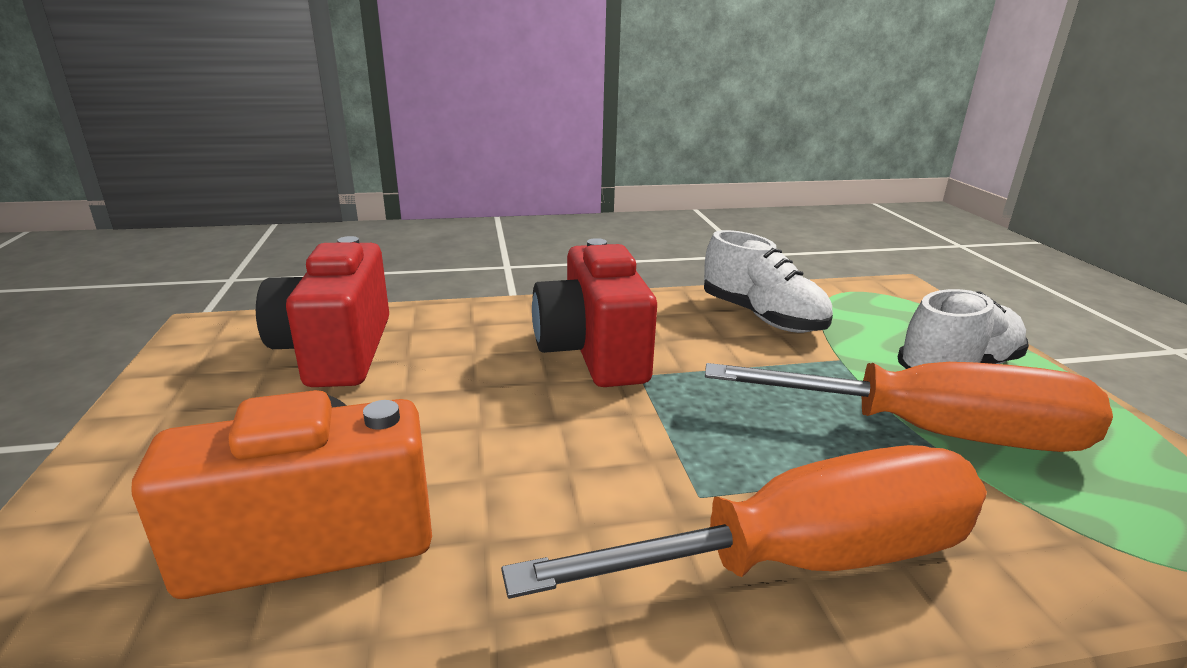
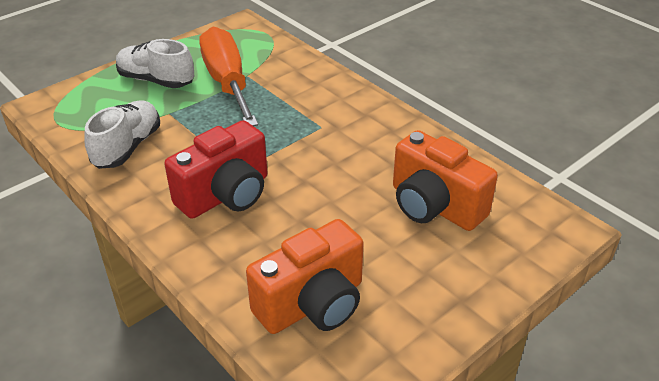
camera: 120 degrees left, 15 degrees up
(336, 351) = (312, 304): red camera -> orange camera
(806, 559) = (334, 99): orange screwdriver -> none

